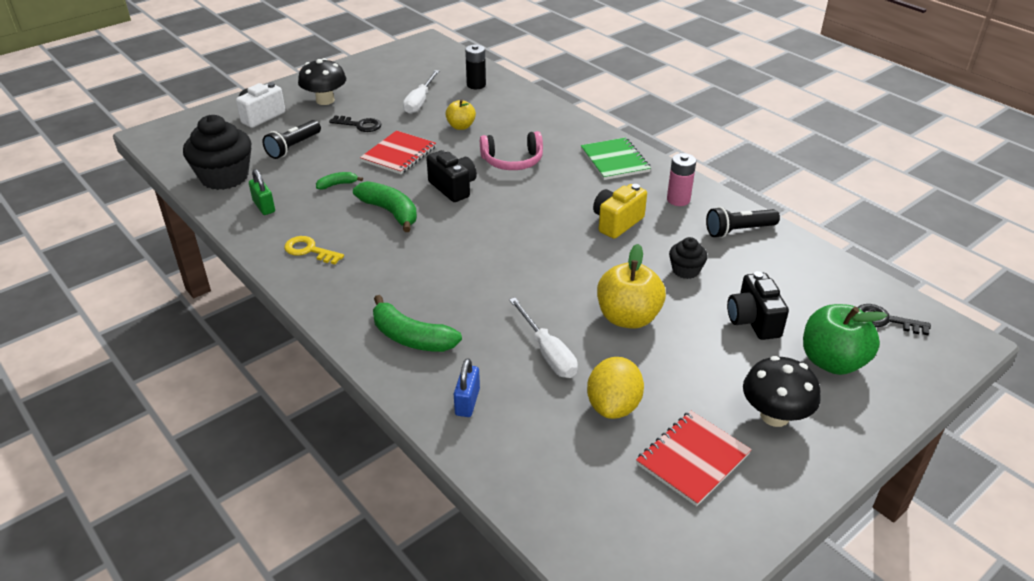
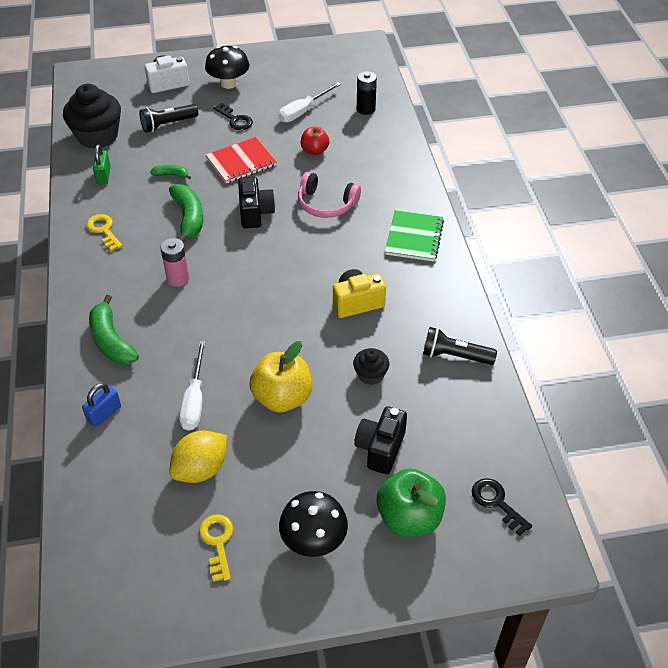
camera: 30 degrees right, 10 degrees up
(461, 126) = (314, 151): yellow apple -> red apple
(678, 200) = (432, 301): pink battery -> pink battery (178, 278)
(693, 459) = (217, 542): red notebook -> yellow key

